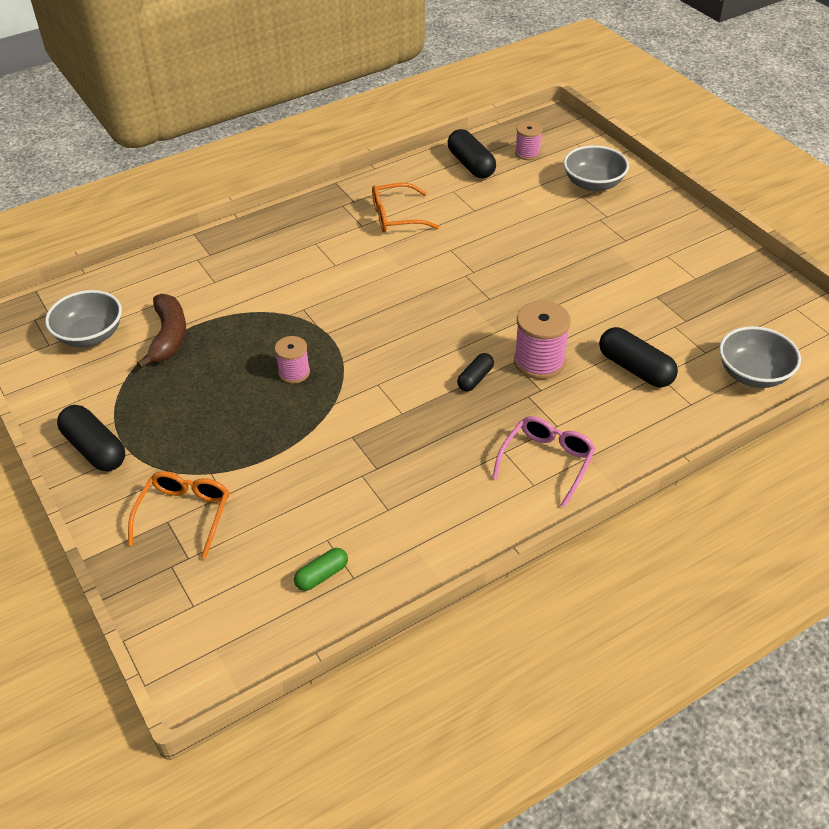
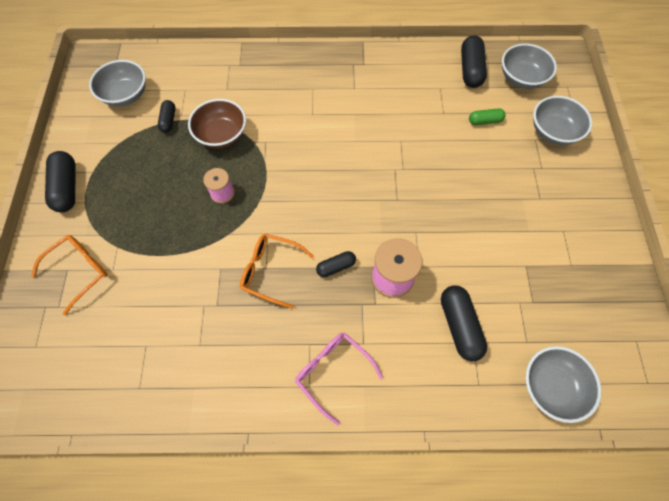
camera: 30 degrees right, 20 degrees up
(168, 336) = (169, 120): brown banana -> black capsule
(246, 323) = (221, 135): none -> brown bowl
(322, 575) = (122, 373): green capsule -> green capsule (485, 121)
(396, 217) = (383, 92): orange glasses -> orange glasses (270, 271)
(527, 153) = (521, 78): pink spool -> grey bowl
(547, 462) = (333, 372): pink glasses -> pink glasses turned 105 degrees counterclockwise

